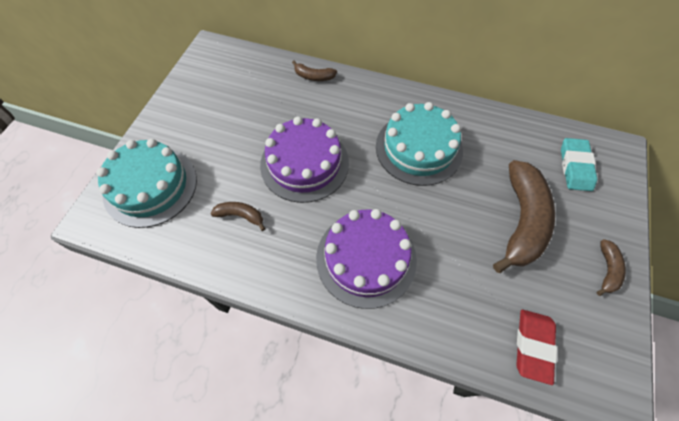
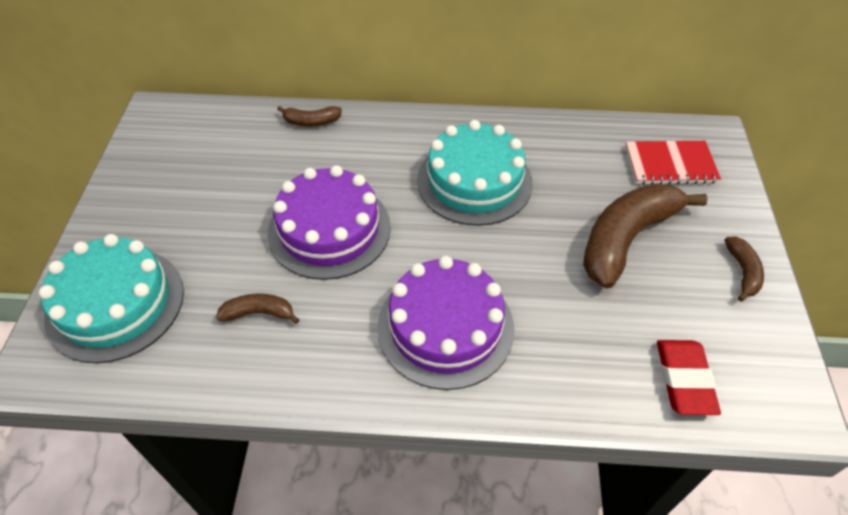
camera: 15 degrees left, 10 degrees down
(521, 221) = (626, 239): brown banana -> brown banana turned 135 degrees counterclockwise
(575, 167) = (670, 164): turquoise eraser -> red notebook

